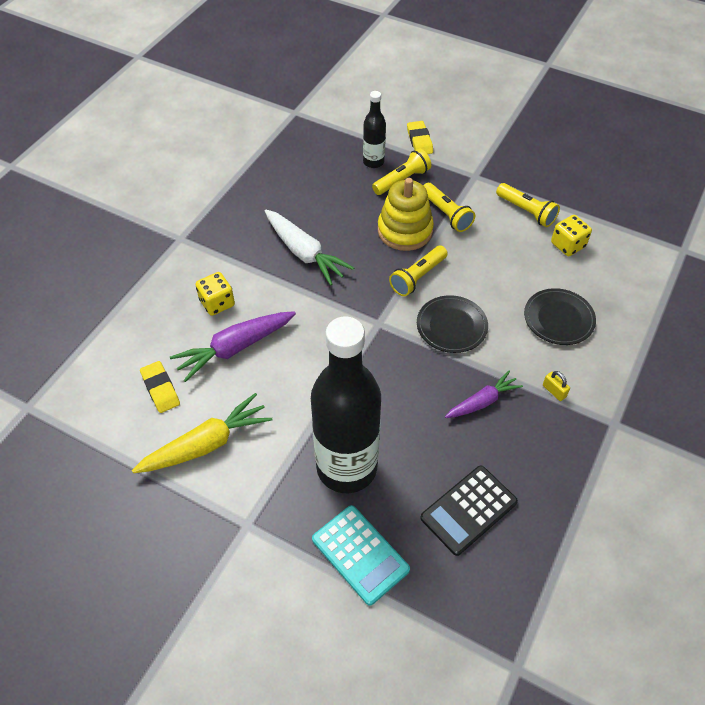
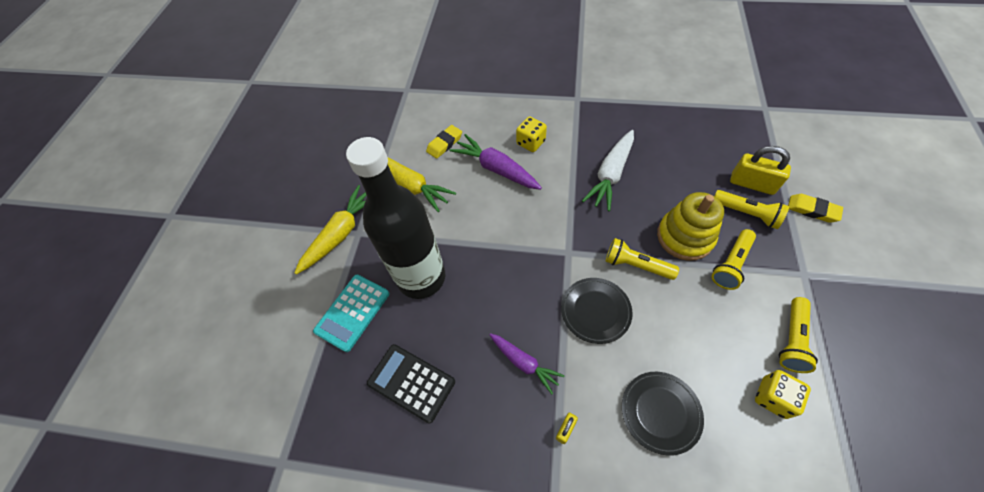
camera: 75 degrees right, 5 degrees up
(237, 547) = (341, 234): none -> yellow carrot
(373, 162) = (752, 184): black bottle -> yellow padlock
(419, 141) = (812, 210): yellow eraser -> yellow eraser turned 60 degrees clockwise

